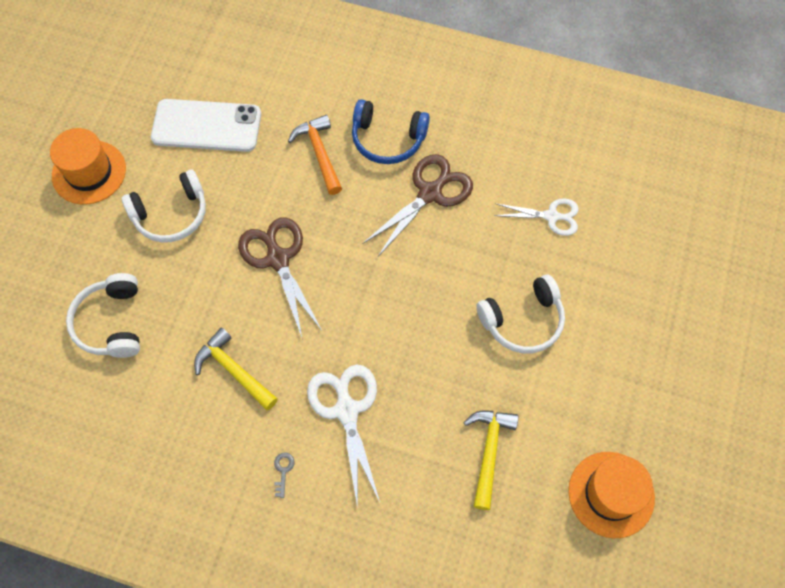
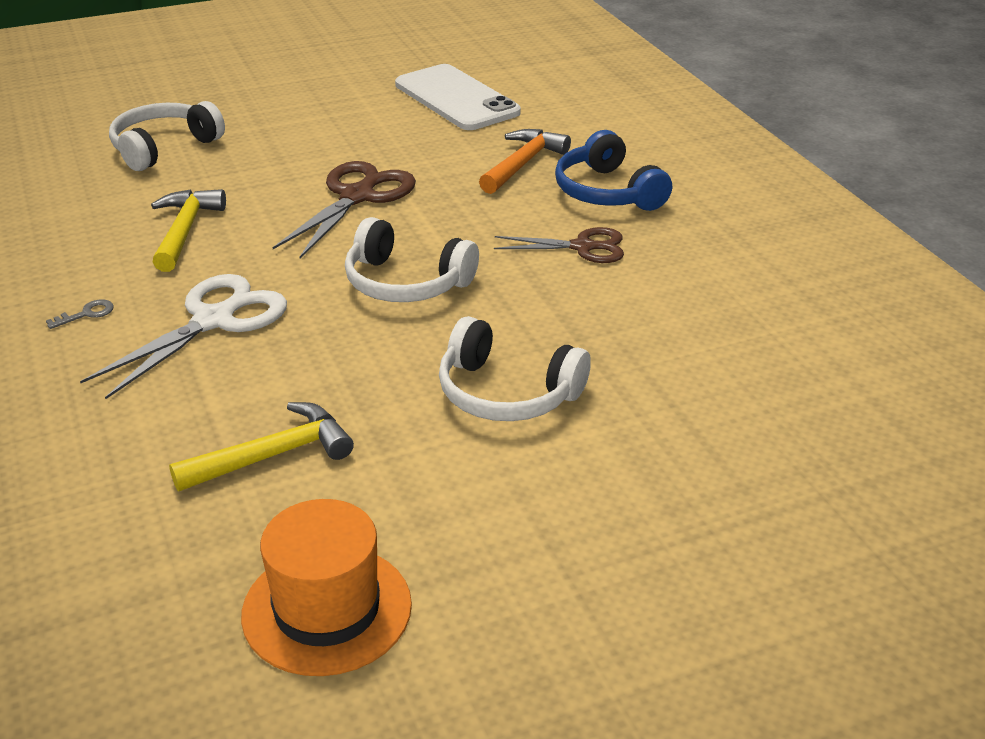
camera: 50 degrees right, 30 degrees down
(89, 172) = (317, 72): orange hat -> none
(171, 214) = (328, 124): white headphones -> white headphones (406, 283)
(430, 193) = (582, 247): brown scissors -> brown scissors, size x0.65
(551, 216) = (693, 345): white scissors -> none

